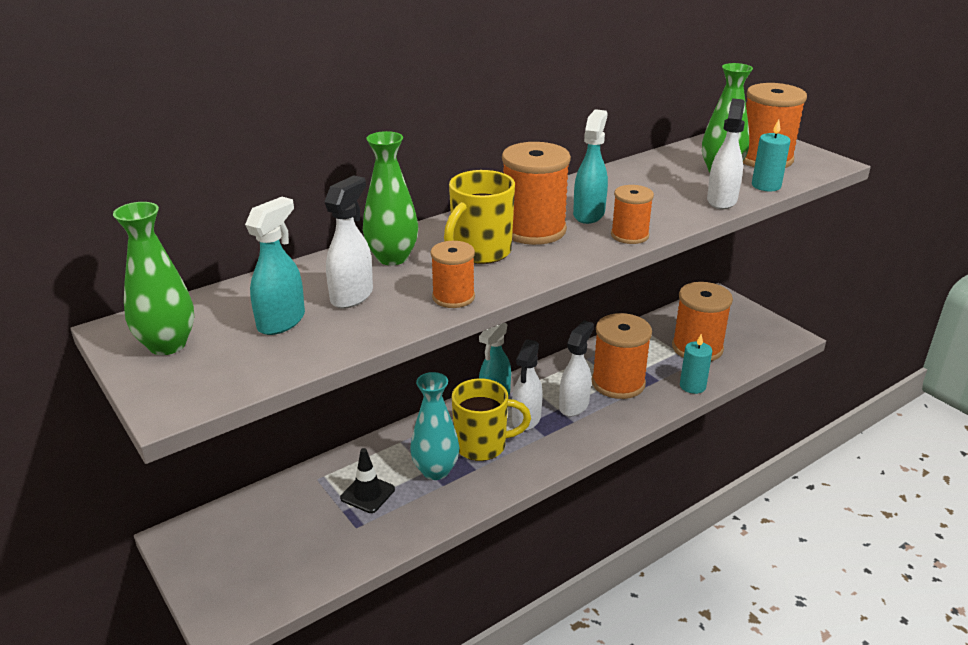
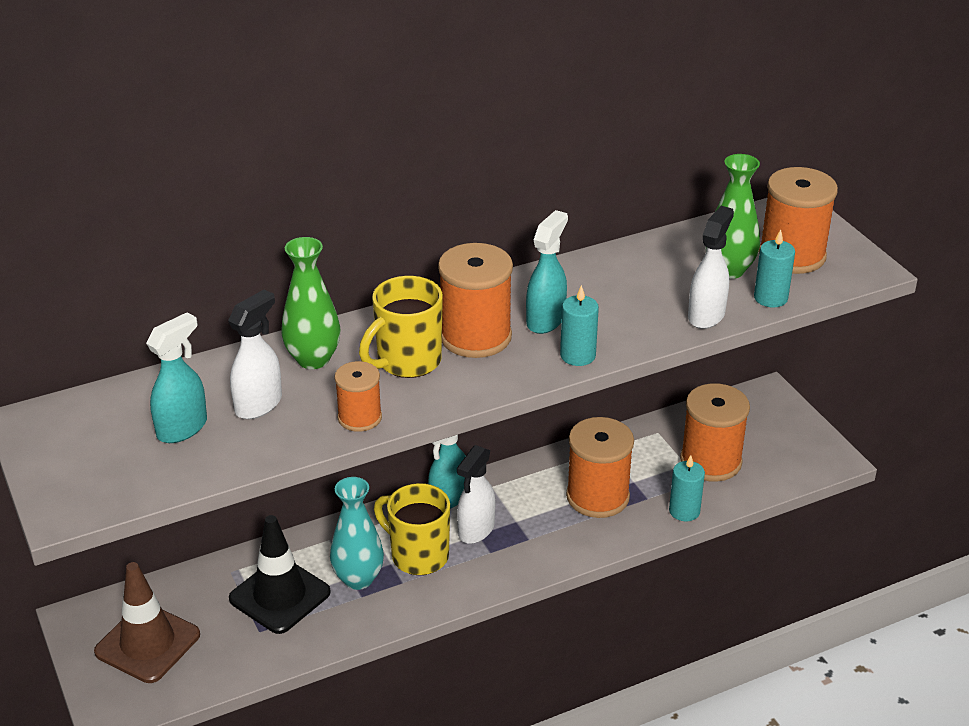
camera: 10 degrees right, 5 degrees up
(167, 345) = (70, 443): green vase -> none
(250, 552) = (147, 643): none -> brown traffic cone
(367, 494) = (279, 596): black traffic cone -> black traffic cone, size x1.70
(482, 445) = (418, 555): yellow mug -> yellow mug turned 150 degrees counterclockwise
(574, 405) = (536, 519): white spray bottle -> none
(629, 235) = (577, 355): orange spool -> turquoise candle

